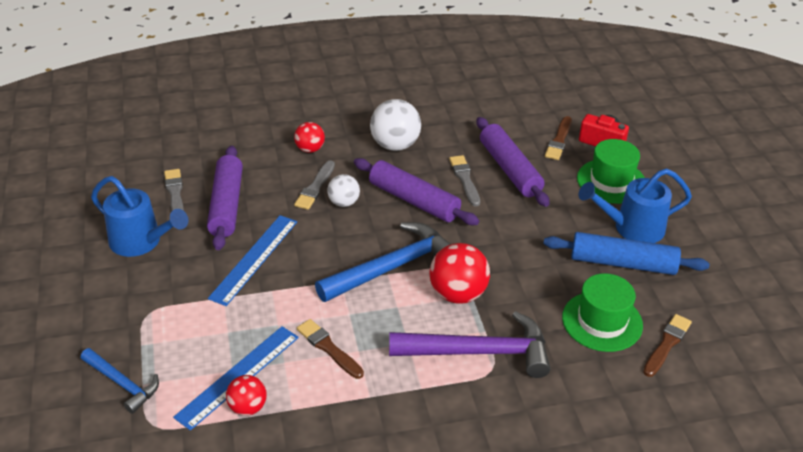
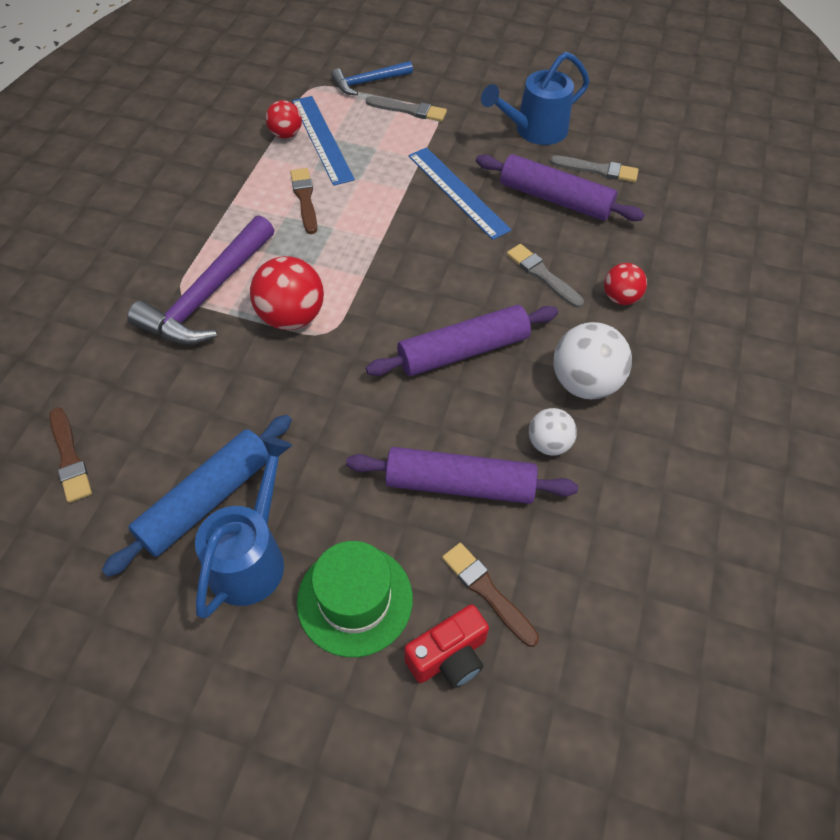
camera: 120 degrees right, 15 degrees up
(328, 348) = (305, 199): brown brush -> brown brush turned 90 degrees counterclockwise
(344, 203) = (500, 288): white ball -> white ball (549, 444)
(392, 267) = (369, 284): blue hammer -> none
(465, 179) = (470, 421): grey brush -> grey brush (409, 110)
(602, 321) = (150, 418): green hat -> none

